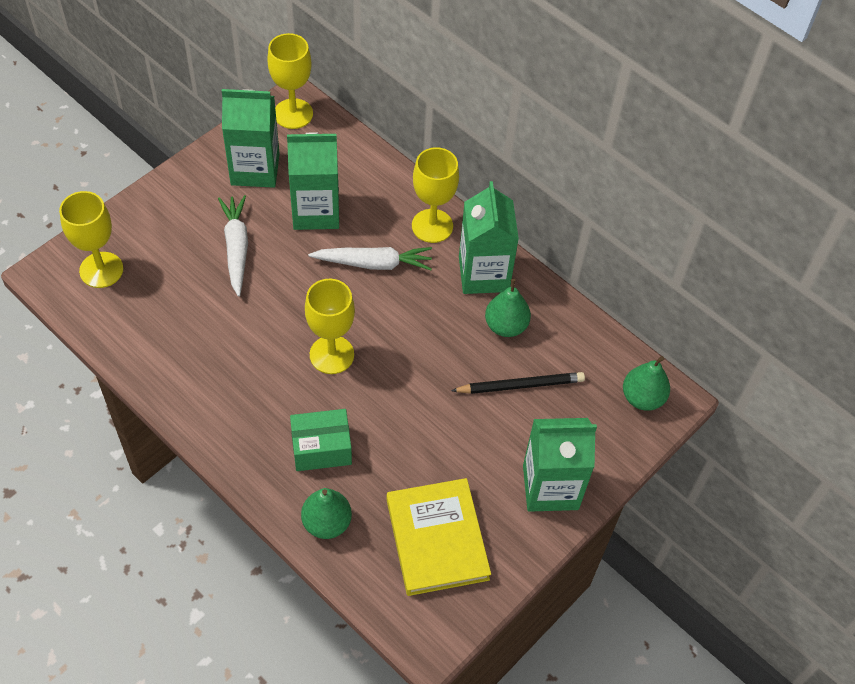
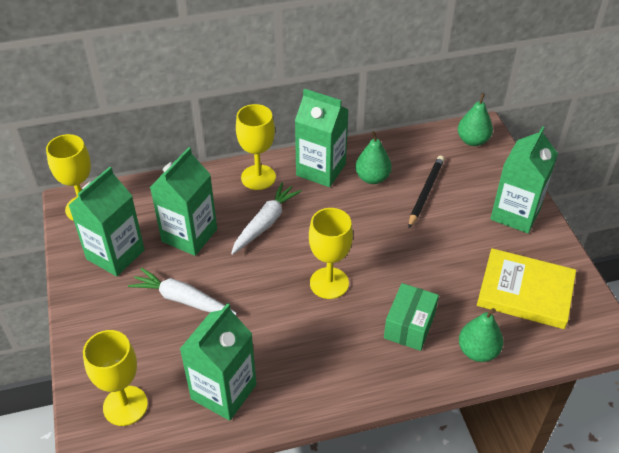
camera: 55 degrees left, 10 degrees down
(155, 333) = (223, 392): none -> green carton

